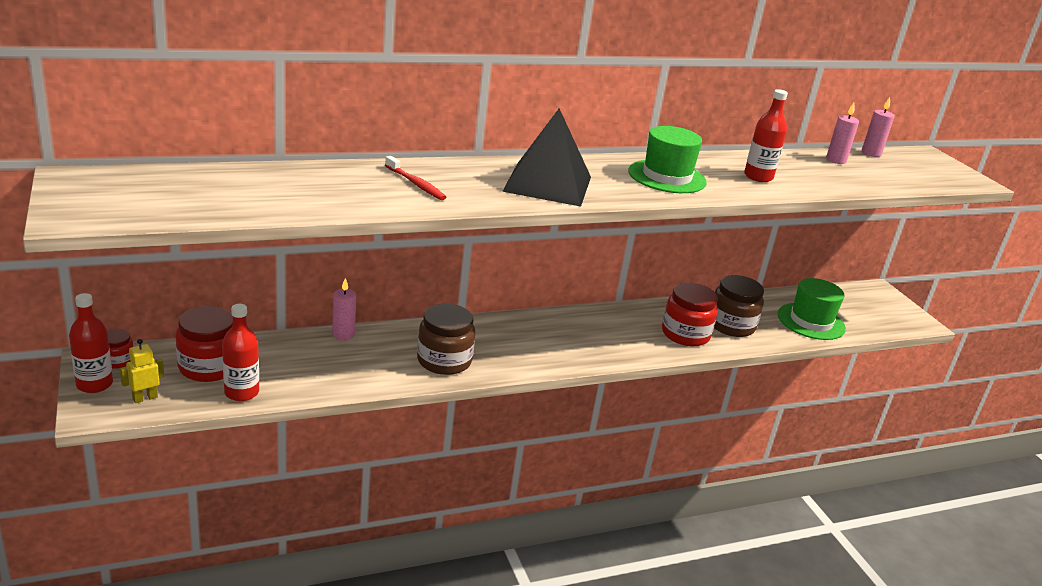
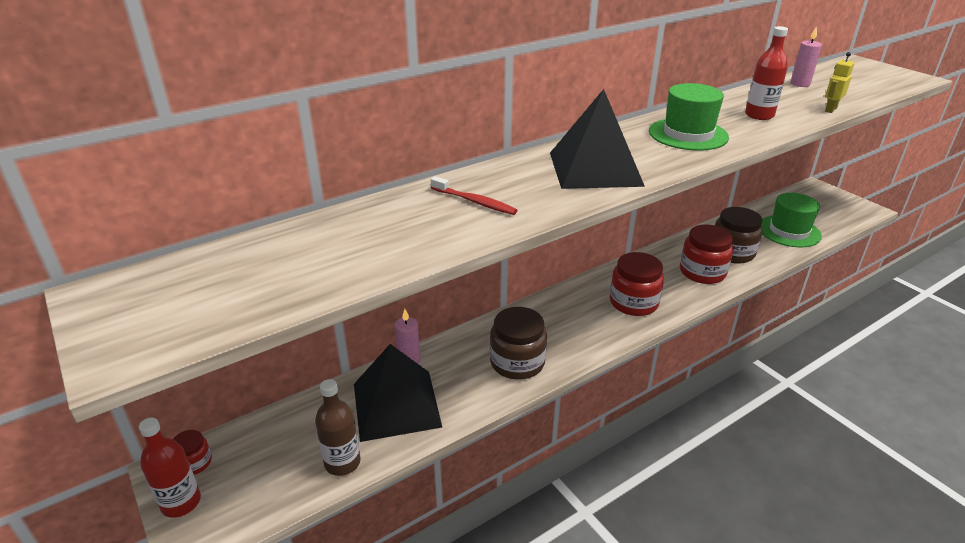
camera: 10 degrees left, 5 degrees up
(145, 398) = (243, 503): yellow robot -> yellow robot (830, 109)
(209, 367) = (294, 440): red jar -> red jar (633, 302)
(241, 392) = (342, 462): red bottle -> brown bottle
(312, 364) = (396, 404): none -> black pyramid
(871, 153) = (818, 71): pink candle -> none

